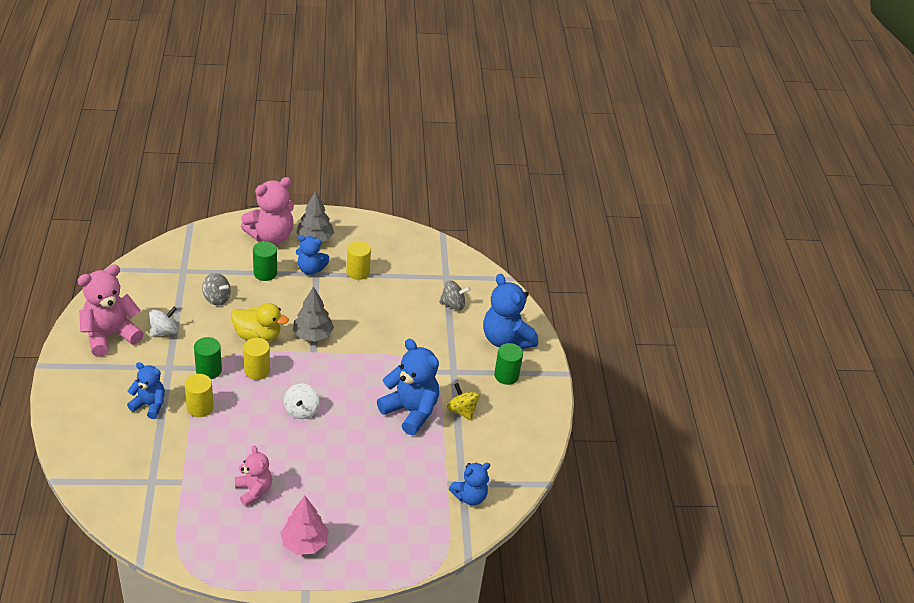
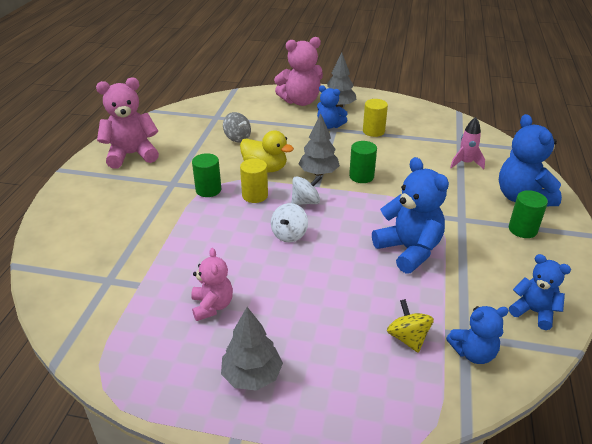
camera: 20 degrees right, 5 degrees down
(149, 405) = (139, 211): blue teddy bear -> blue teddy bear (534, 312)
(164, 331) = (180, 156): white spinning top -> white spinning top (306, 202)
(200, 407) = (187, 219): yellow cylinder -> none
(265, 273) = (287, 124): green cylinder -> green cylinder (361, 176)
(304, 543) = (252, 375): pink tree -> grey tree
(453, 304) = (465, 163): grey spinning top -> pink rocket
(462, 411) = (469, 257): yellow spinning top -> yellow spinning top (407, 338)

